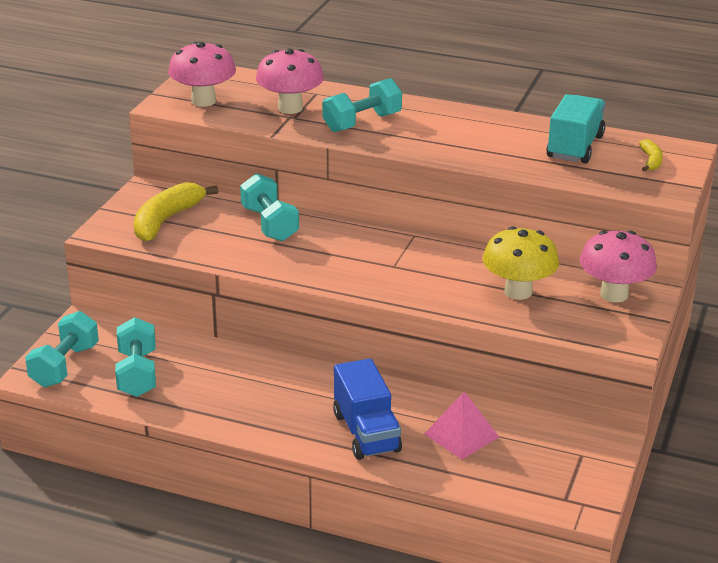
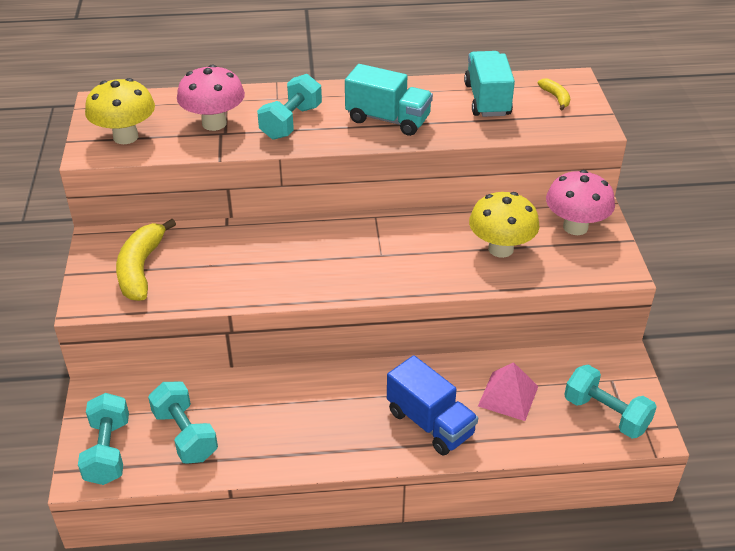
camera: 25 degrees left, 10 degrees up
(203, 101) = (125, 137): pink mushroom -> yellow mushroom
(269, 224) = (241, 244): turquoise dumbbell -> turquoise dumbbell (606, 414)
(458, 141) = (388, 119): none -> turquoise truck

